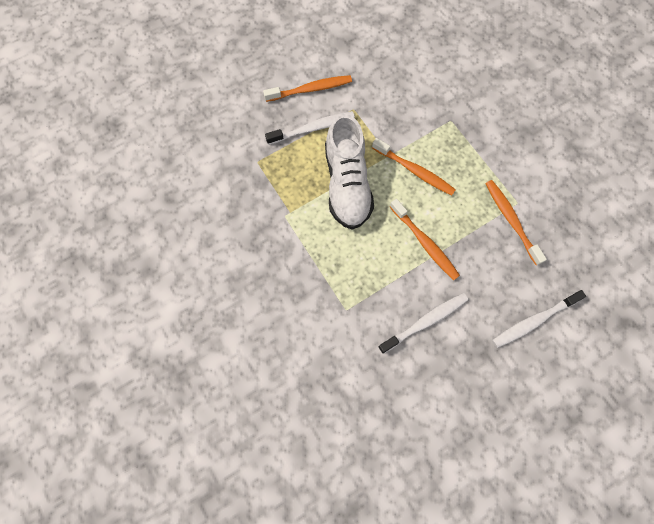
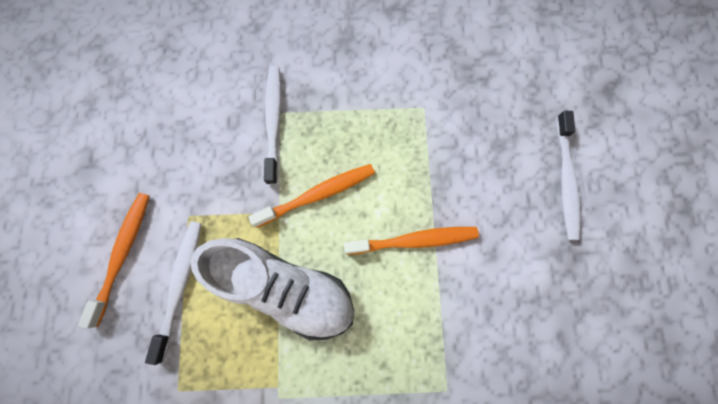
camera: 60 degrees left, 5 degrees up
(425, 322) = (509, 301): white toothbrush -> white toothbrush (274, 122)
(511, 220) = (440, 128): orange toothbrush -> none

